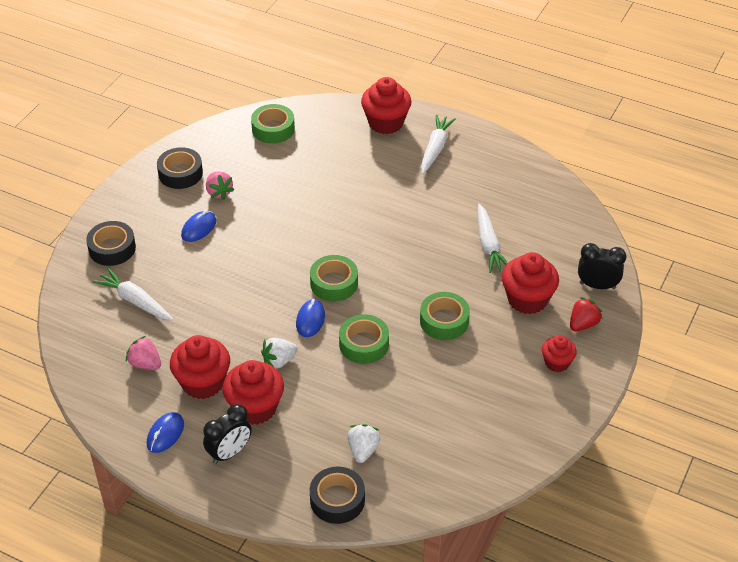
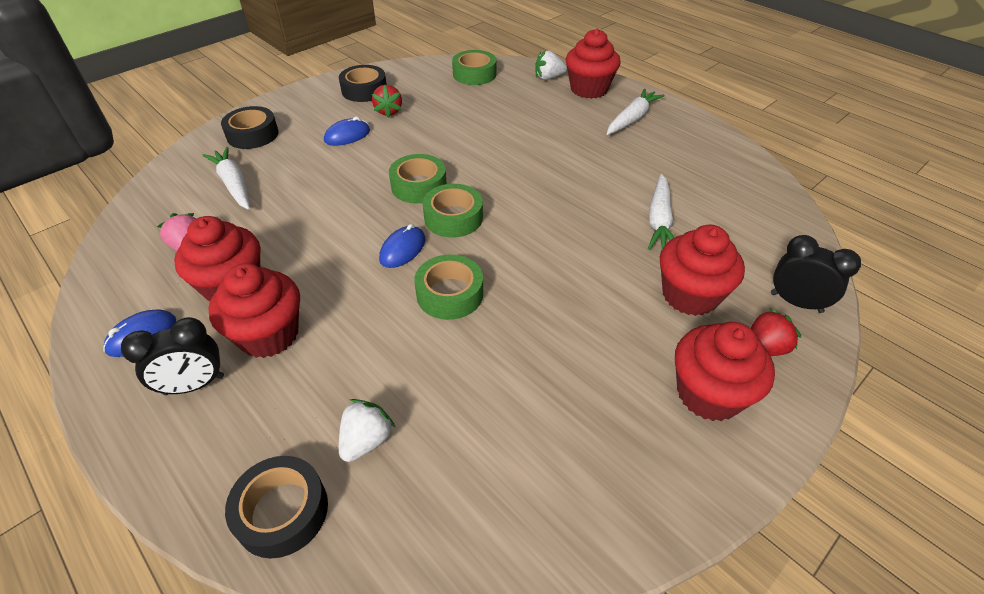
camera: 20 degrees right, 0 degrees up
(219, 192) = (389, 111): pink strawberry -> red strawberry
(279, 361) = (336, 286): white strawberry -> white strawberry (548, 78)
(444, 321) = (566, 293): green tape -> green tape (419, 186)
(557, 363) = (708, 394): red cupcake -> red cupcake, size x1.70

